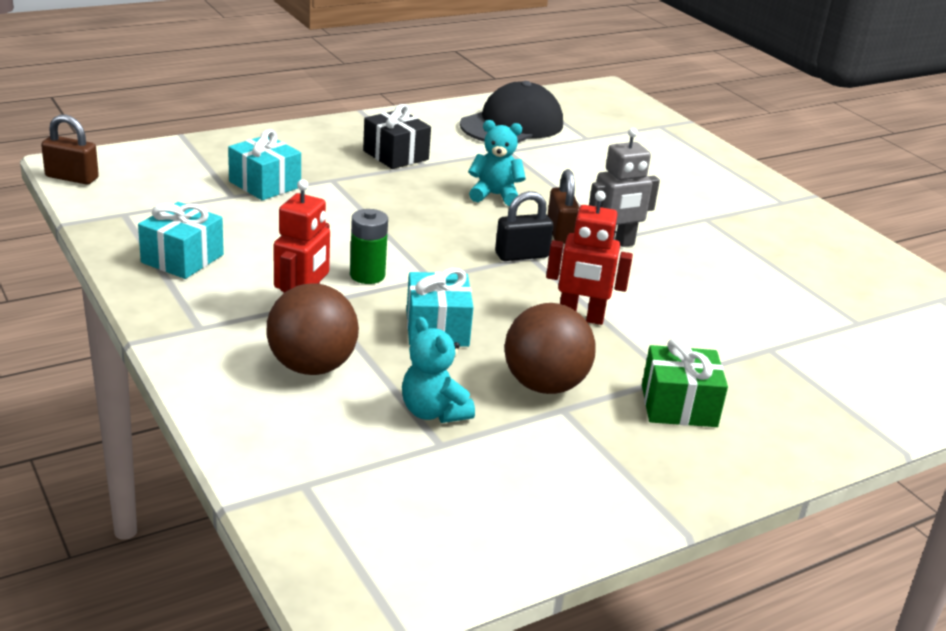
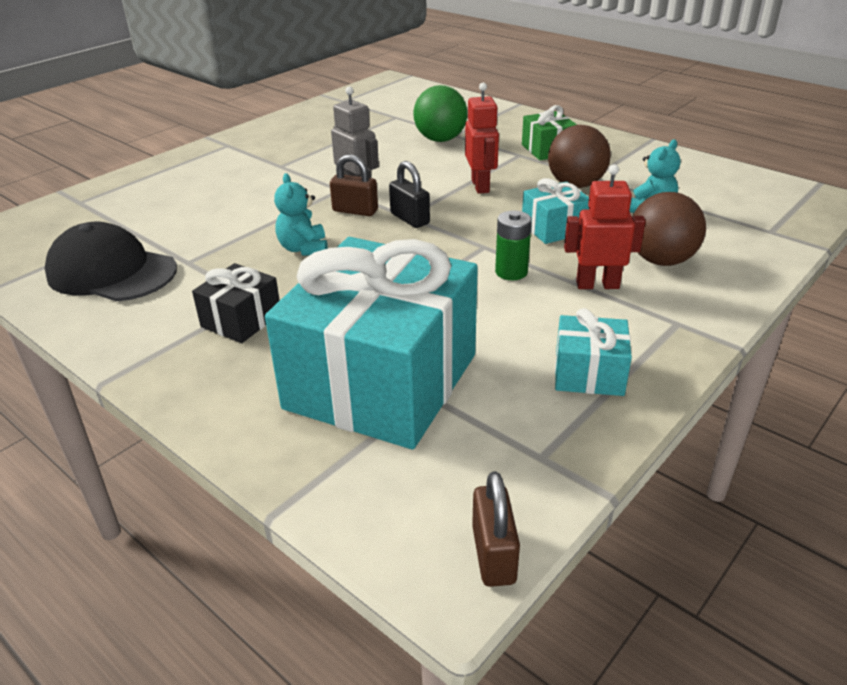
camera: 105 degrees left, 5 degrees up
(265, 184) = (382, 381): turquoise gift -> turquoise gift, size x2.30
(560, 233) = (355, 211): brown padlock -> brown padlock turned 45 degrees clockwise
(752, 332) = (440, 139): none -> green ball

